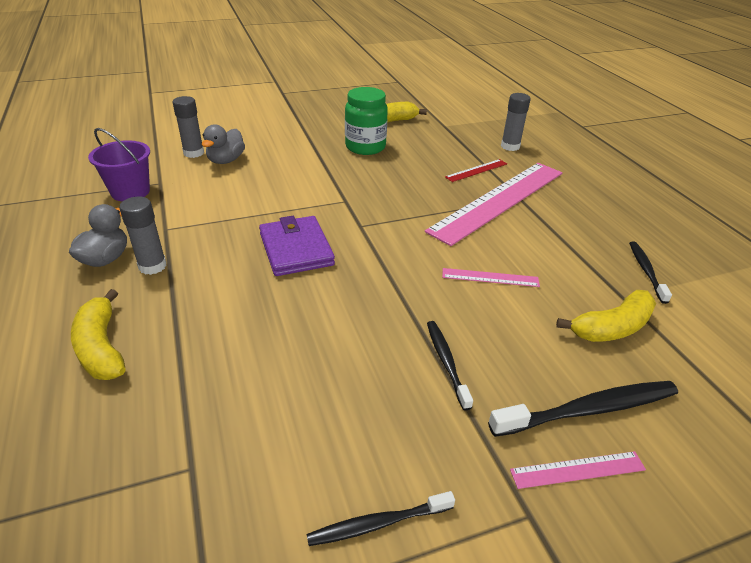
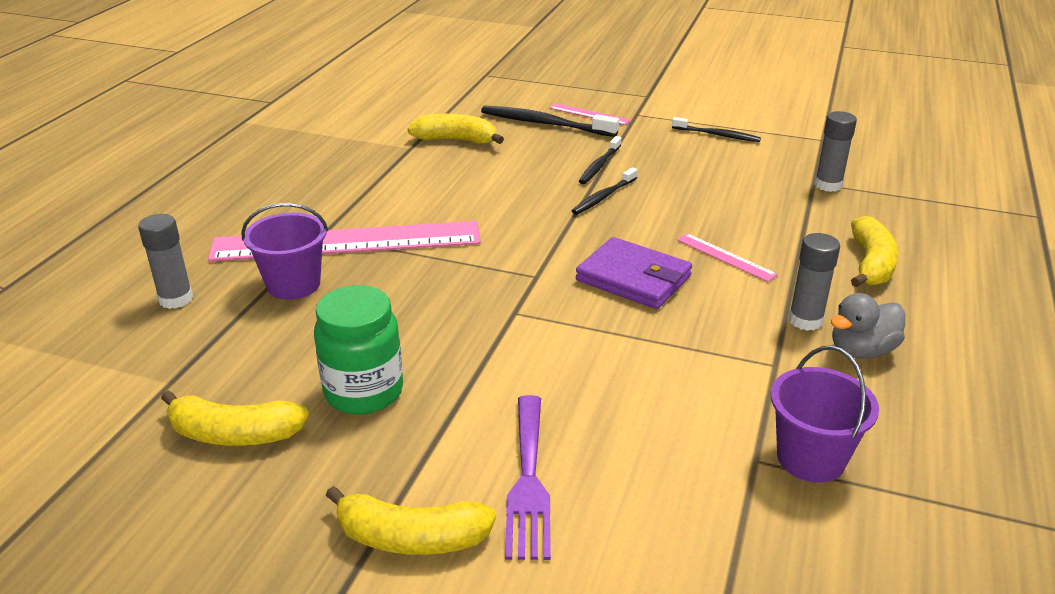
camera: 140 degrees left, 5 degrees down
(193, 153) = (662, 517): grey glue stick -> grey glue stick (828, 185)
(226, 160) = (616, 466): grey duck -> none
(259, 145) = (528, 481): none -> purple fork
(285, 122) = (411, 538): none -> yellow banana
(296, 249) = (633, 278): purple wallet -> purple wallet turned 75 degrees counterclockwise
(476, 170) = (293, 285): red ruler -> purple bucket
(490, 277) = (485, 191): pink ruler -> pink ruler (725, 257)
(646, 271) = (356, 151): black toothbrush -> black toothbrush (603, 197)

